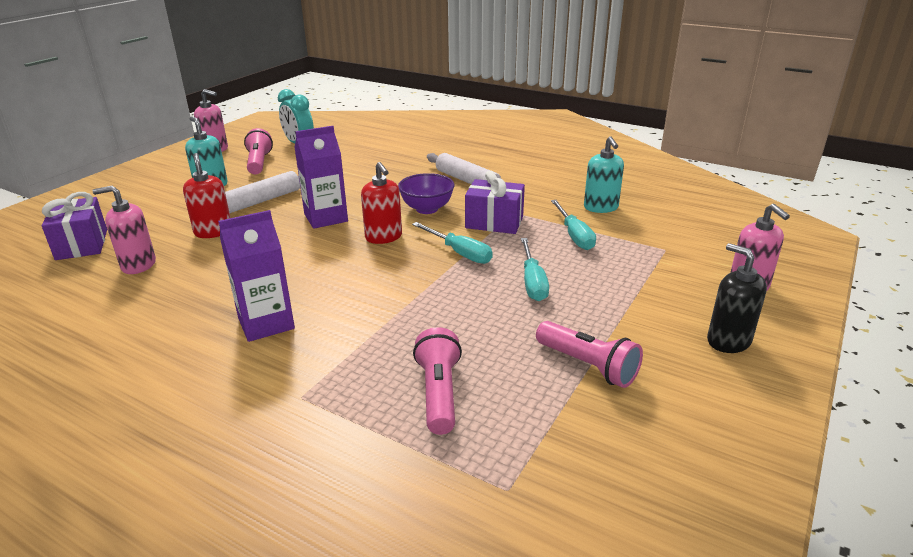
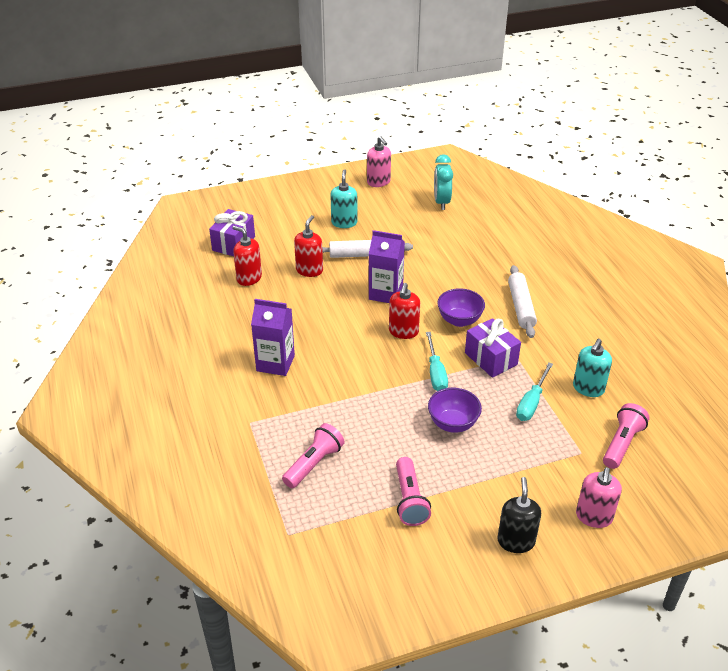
camera: 40 degrees right, 10 degrees up
(138, 265) = (249, 278): pink soap dispenser -> red soap dispenser
(259, 163) = (395, 211): pink flashlight -> pink flashlight (622, 443)
(532, 282) = (453, 424): turquoise screwdriver -> purple bowl

